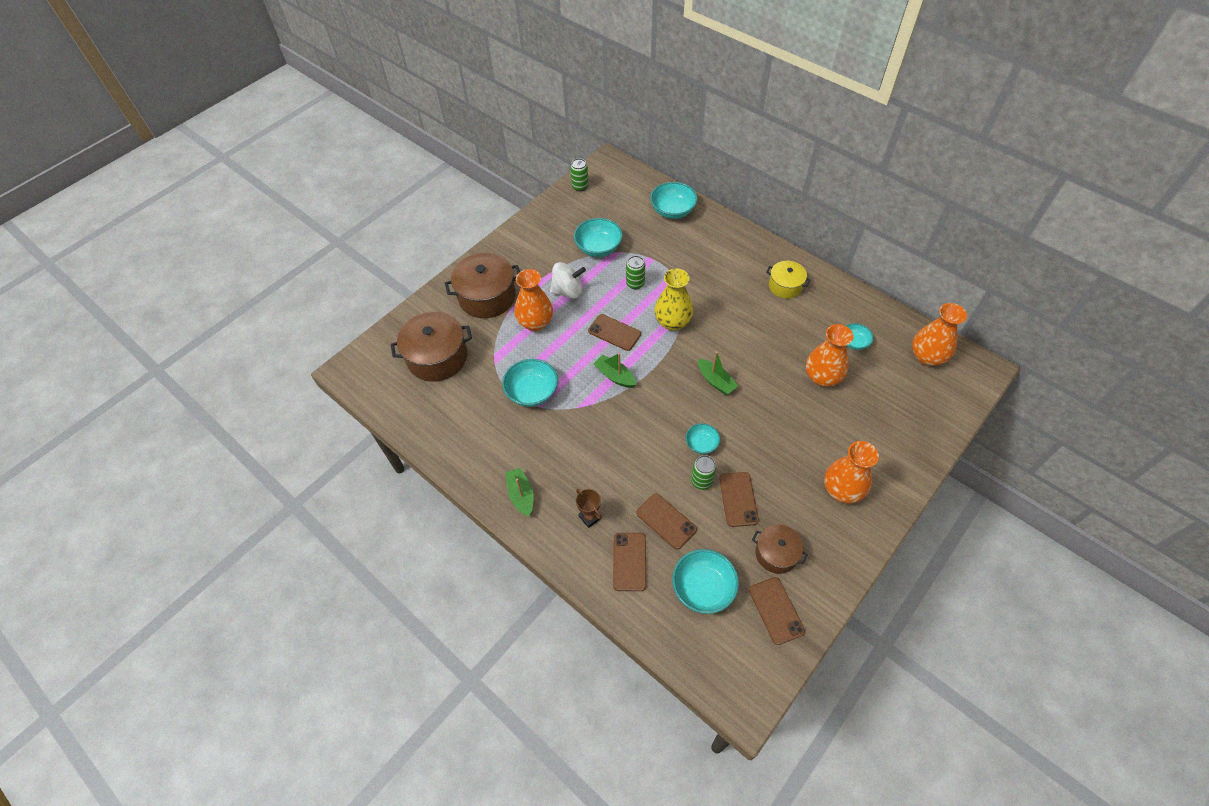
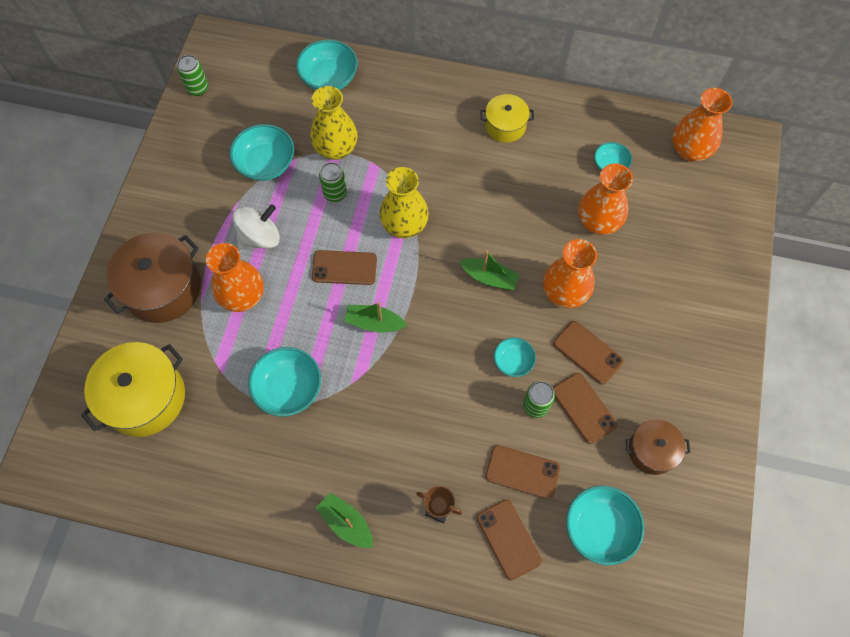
camera: 30 degrees left, 10 degrees up
(437, 357) = (145, 397): brown pot -> yellow pot
(652, 256) = (336, 149): none -> yellow vase
(776, 610) = (682, 514): brown phone -> brown phone (588, 352)
(842, 490) = (680, 345): orange vase -> orange vase (564, 293)

